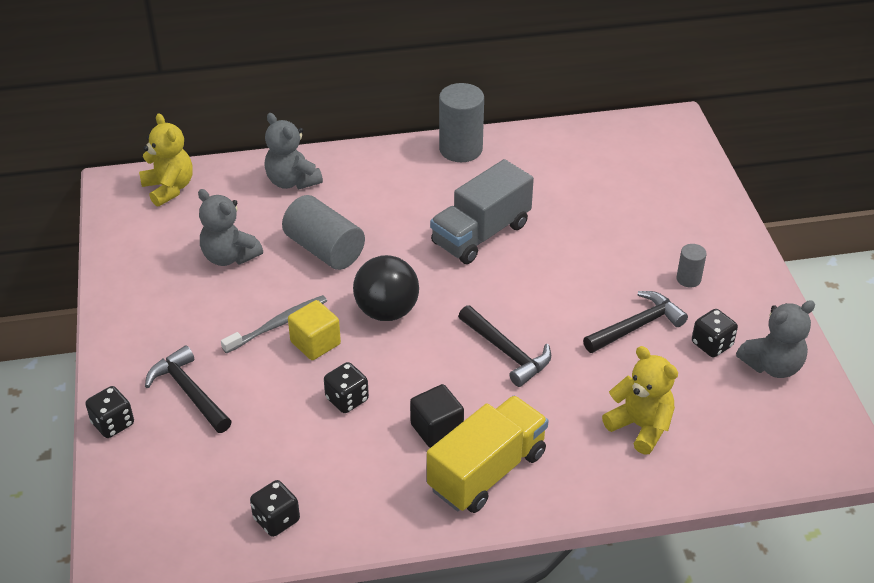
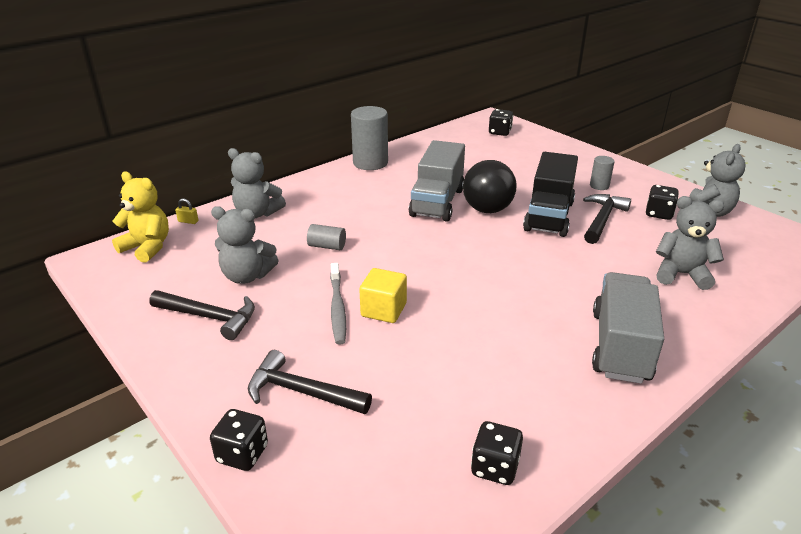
camera: 30 degrees left, 10 degrees down
(223, 168) = (188, 221): none -> yellow padlock
(278, 324) = (337, 308): grey toothbrush -> grey toothbrush turned 150 degrees clockwise
(324, 249) = (327, 246): grey cylinder -> grey cylinder, size x0.51
(347, 399) = (453, 340): black dice -> black dice (499, 132)
(387, 311) = (419, 268): black ball -> black ball (487, 209)
(437, 429) = (548, 332): black cube -> none
(487, 471) = (620, 346): yellow truck -> grey truck
(507, 352) = (538, 263): black hammer -> black hammer (210, 317)
(582, 298) = (548, 216): none -> black truck
(640, 427) = (681, 274): yellow teddy bear -> grey teddy bear

